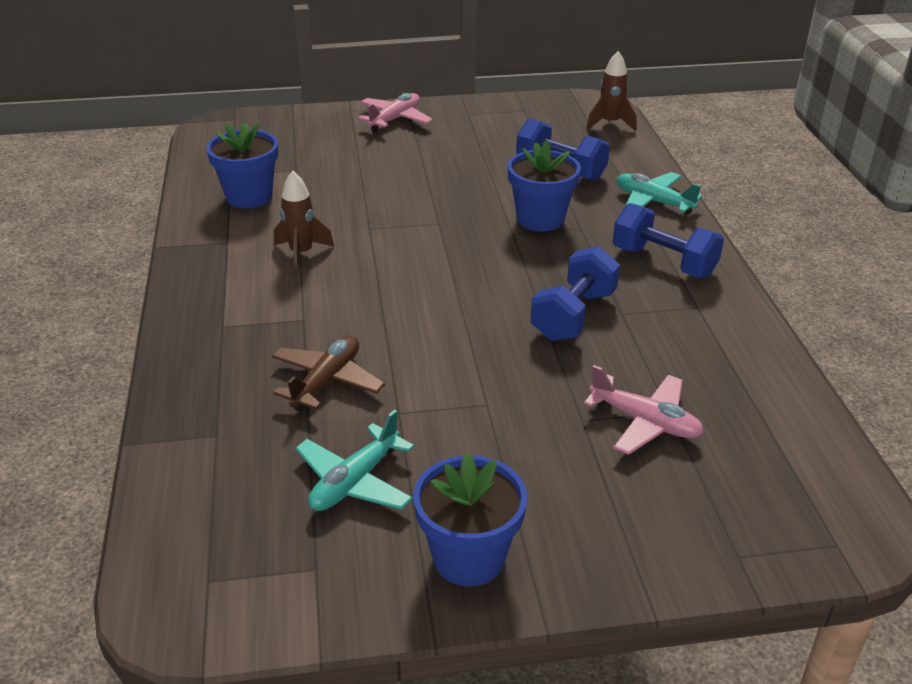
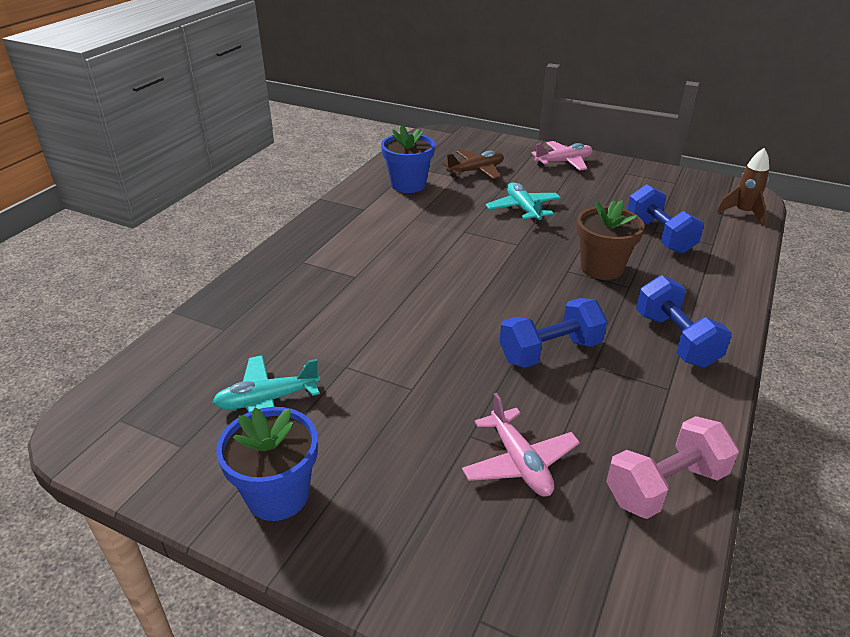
camera: 35 degrees right, 0 degrees up
(301, 254) = (400, 233): brown rocket -> none
(327, 381) = (324, 324): brown plane -> brown plane (476, 171)
(540, 219) = (601, 268): blue flower pot -> brown flower pot
(653, 202) = (718, 287): turquoise plane -> turquoise plane (523, 209)
(767, 386) = (665, 486): none -> pink dumbbell

